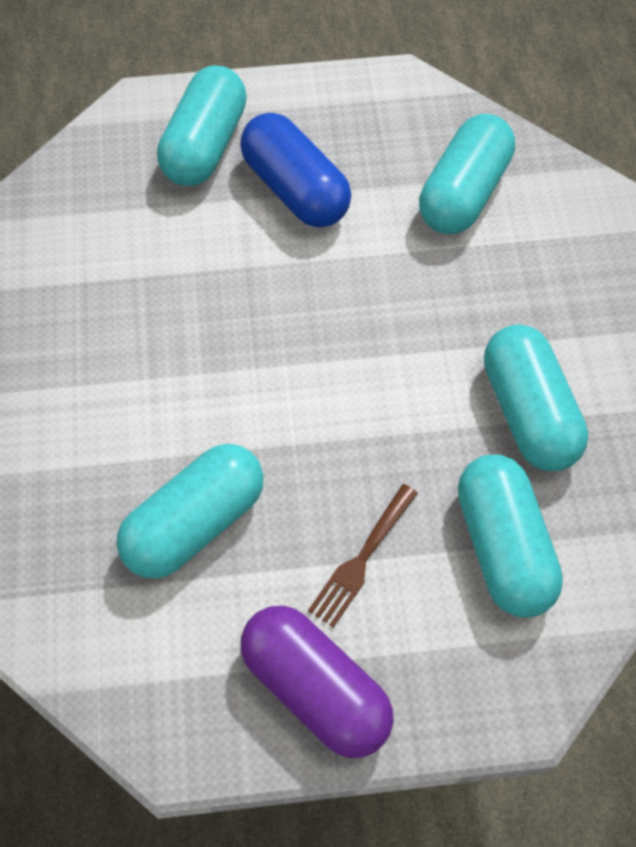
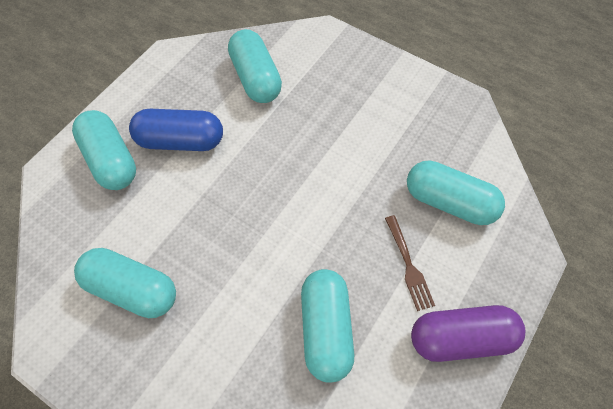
camera: 50 degrees left, 0 degrees up
(528, 412) = (391, 141): turquoise capsule -> turquoise capsule (132, 289)

